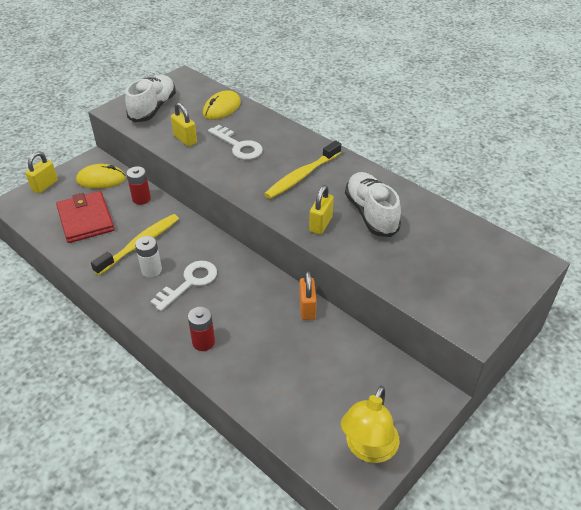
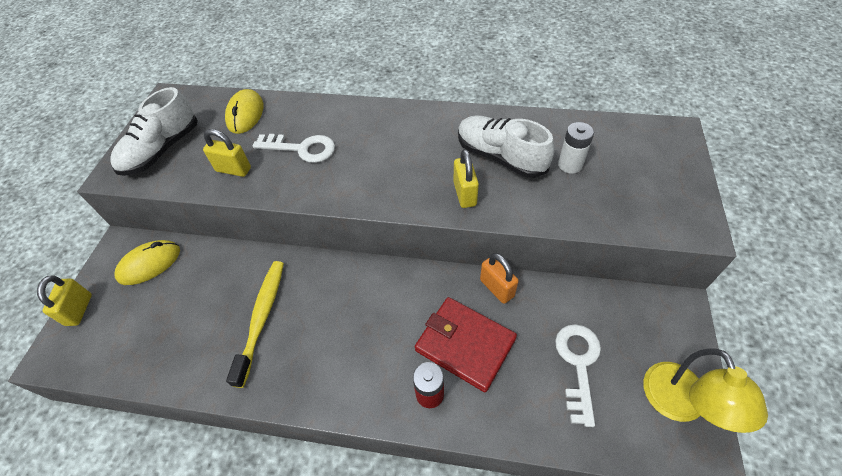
camera: 30 degrees left, 10 degrees up
(86, 219) = (169, 325): red wallet -> red wallet (465, 345)
(141, 199) = (219, 262): red battery -> none
(151, 270) = (301, 342): white battery -> white battery (570, 165)
(153, 108) = (162, 150): white shoe -> white shoe turned 135 degrees counterclockwise
(189, 282) = (356, 331): white key -> white key (578, 364)
(301, 176) = (398, 150): yellow toothbrush -> none

